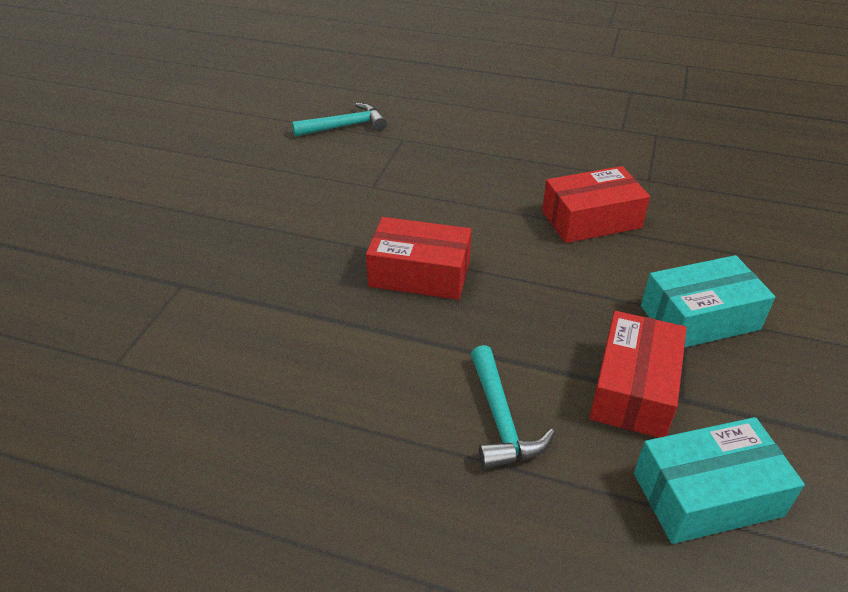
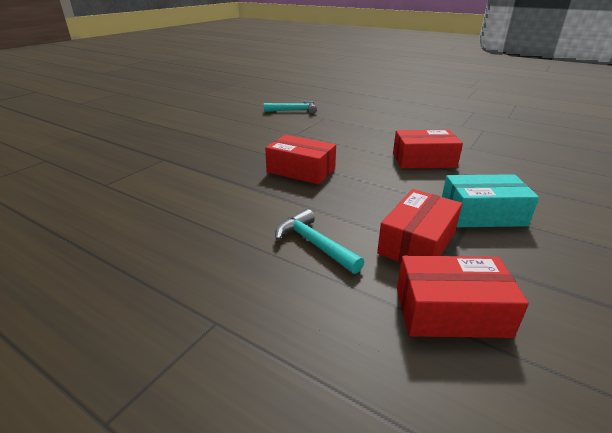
camera: 15 degrees right, 10 degrees down
(501, 420) = (314, 244): turquoise hammer -> turquoise hammer turned 135 degrees clockwise
(707, 494) = (451, 311): turquoise box -> red box

